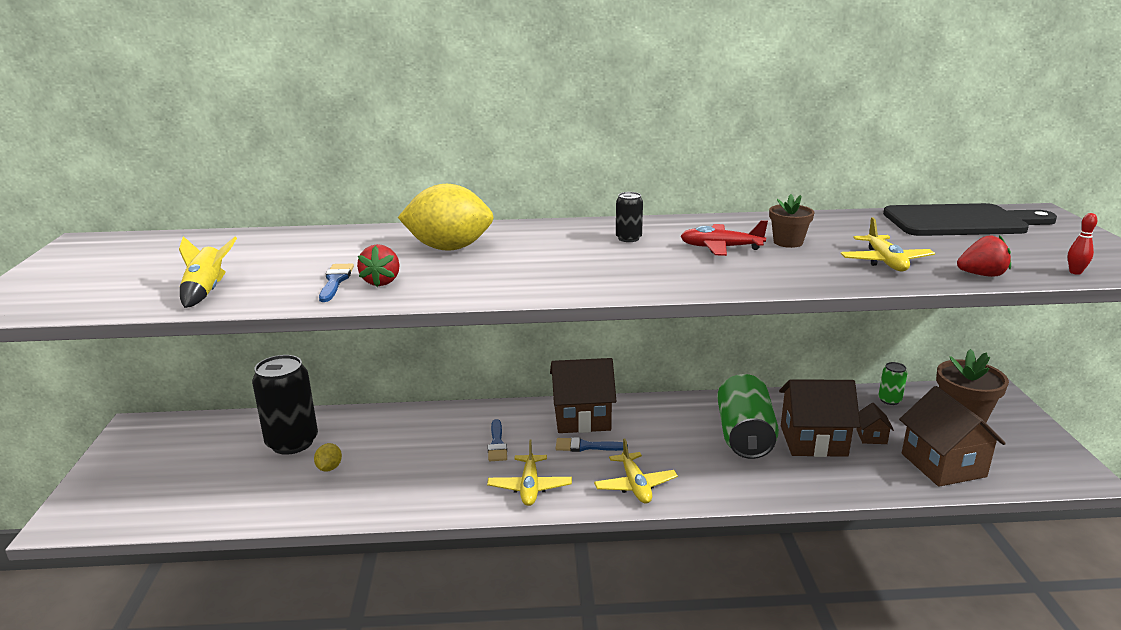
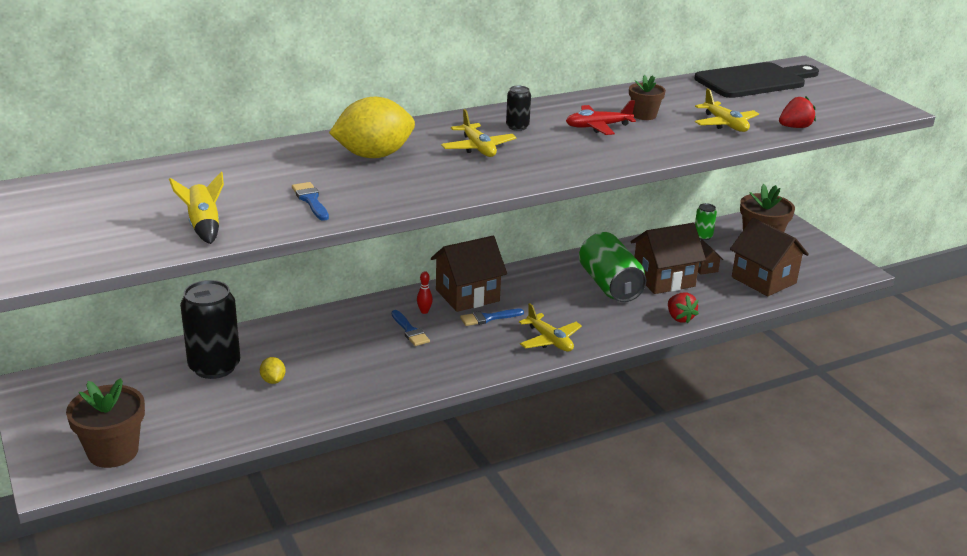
camera: 25 degrees left, 5 degrees up
(134, 507) = (113, 452): none -> brown flower pot
(381, 282) = (353, 195): red strawberry -> red strawberry (679, 318)
(530, 487) = (465, 359): yellow plane -> yellow plane (478, 148)
(1075, 272) = (851, 117): red bowling pin -> red bowling pin (424, 311)

